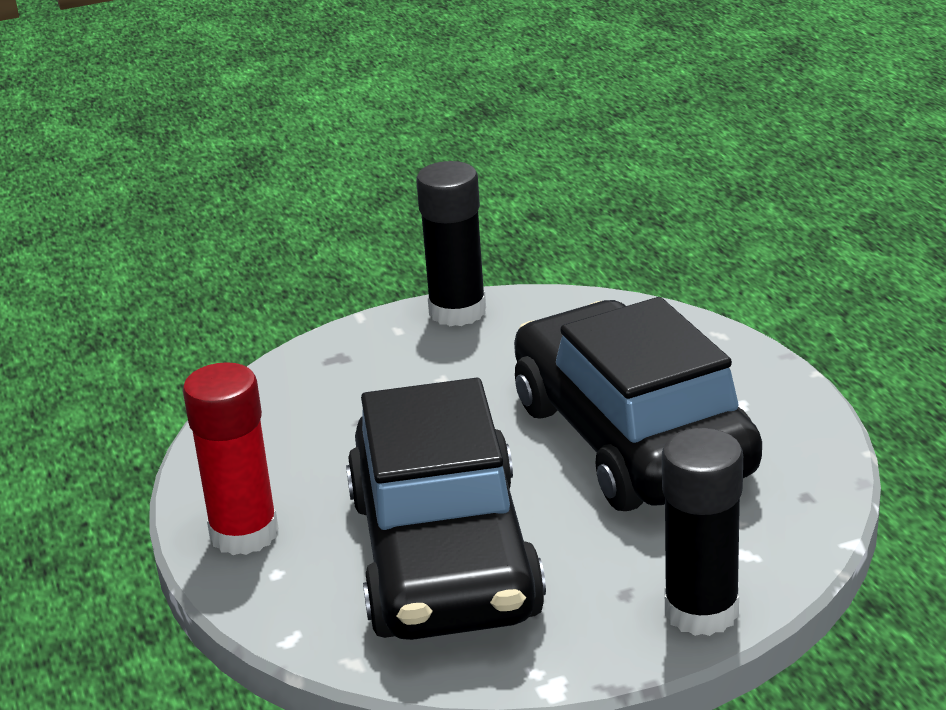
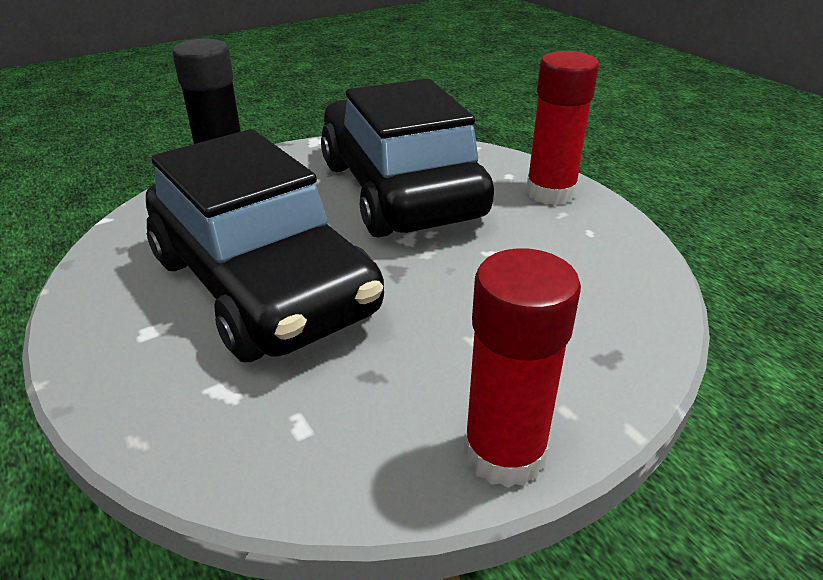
camera: 165 degrees right, 5 degrees up
(457, 311) = (504, 453): black glue stick -> red glue stick

